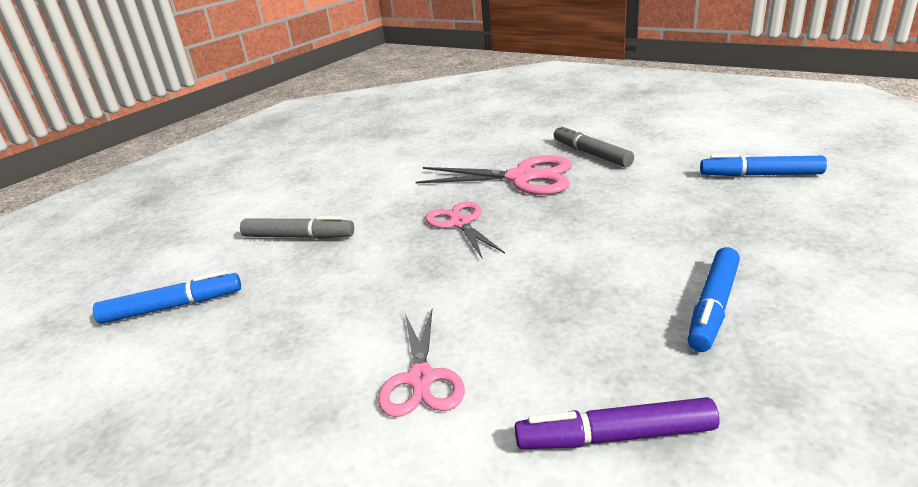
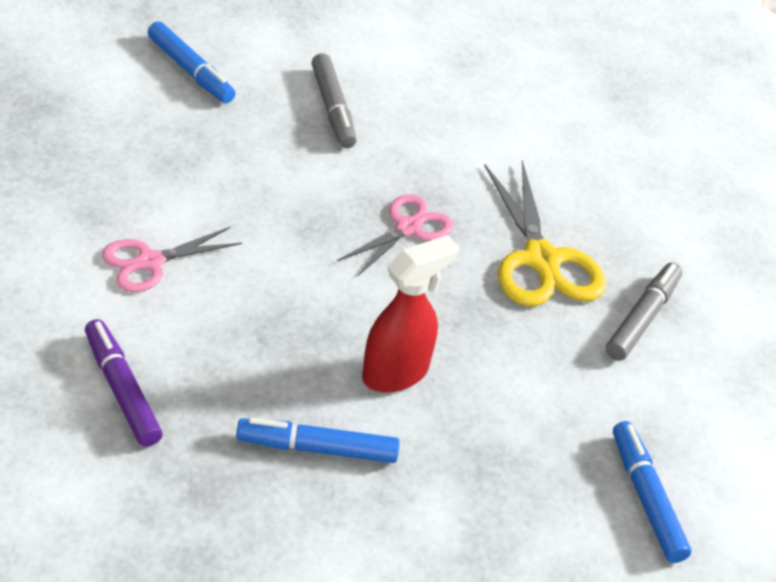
camera: 55 degrees right, 15 degrees up
(522, 178) = (541, 260): pink scissors -> yellow scissors
(623, 252) = (396, 373): none -> red spray bottle

